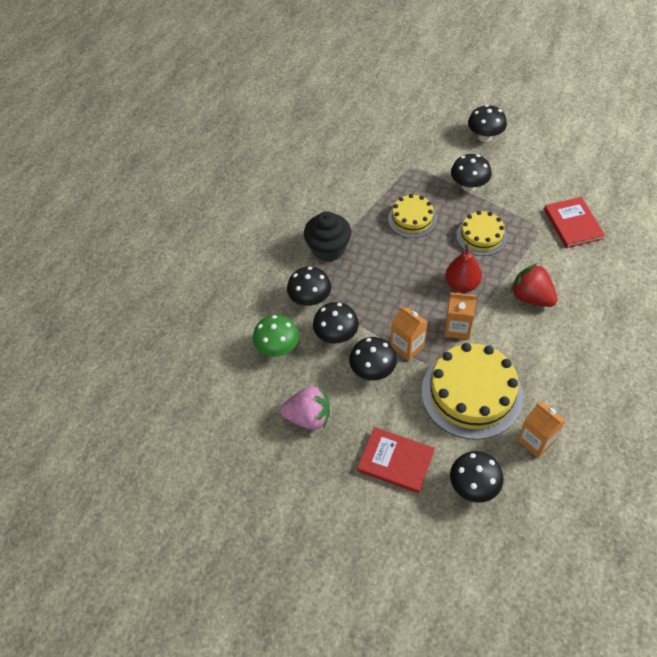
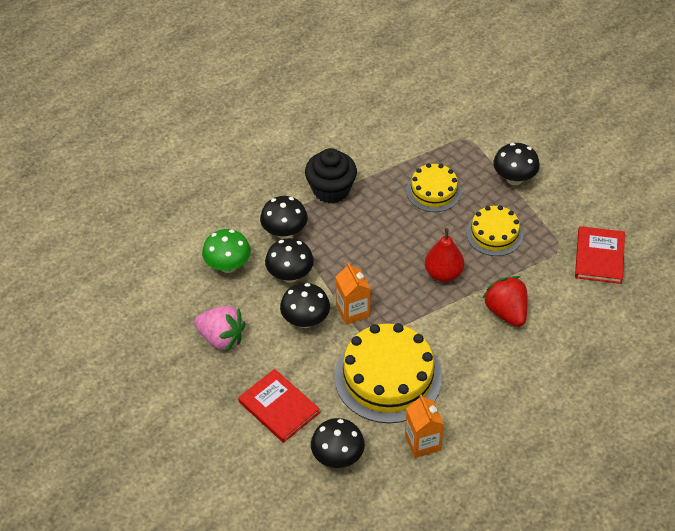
camera: 20 degrees right, 5 degrees down
(457, 328) = (412, 313): orange carton -> none
(485, 137) = (565, 133): black mushroom -> none

